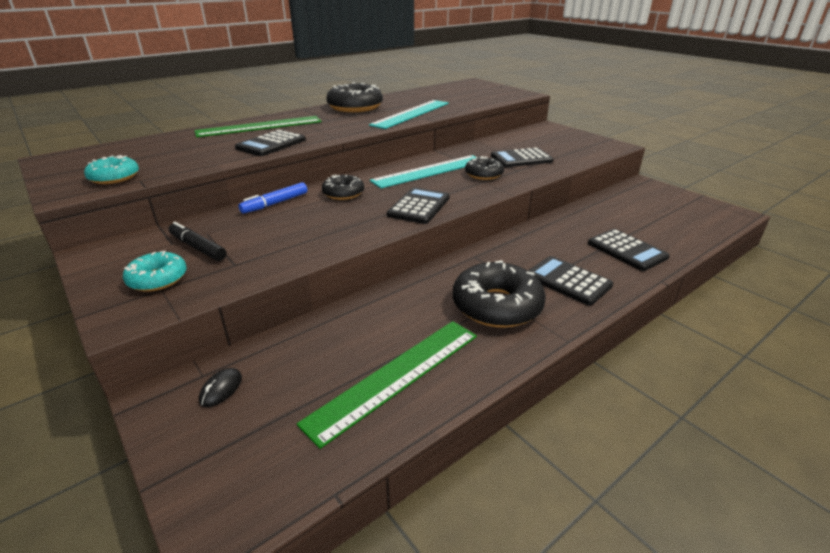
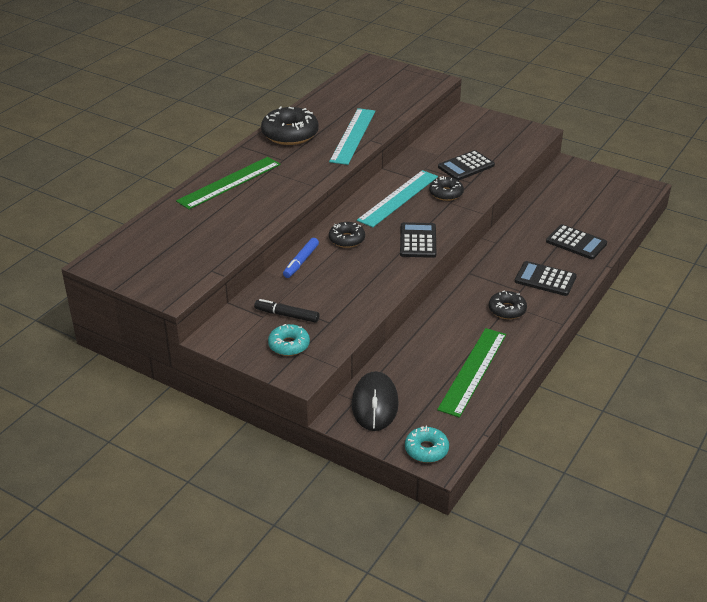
camera: 20 degrees left, 5 degrees up
(114, 177) = (186, 271): turquoise donut -> turquoise donut (426, 449)
(221, 389) = (375, 404): black mouse -> black mouse, size x2.36
(271, 144) = (268, 206): black calculator -> none
(497, 305) = (507, 310): black donut -> black donut, size x0.58

